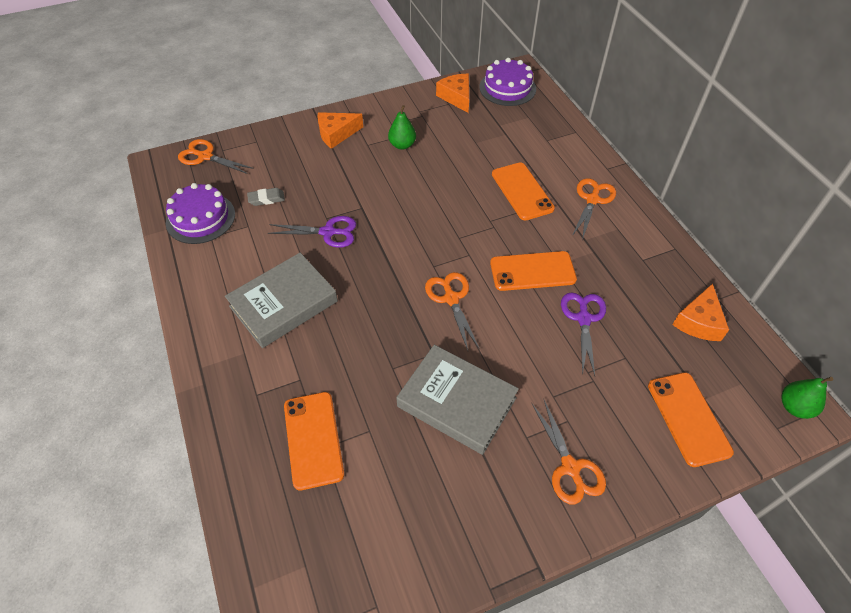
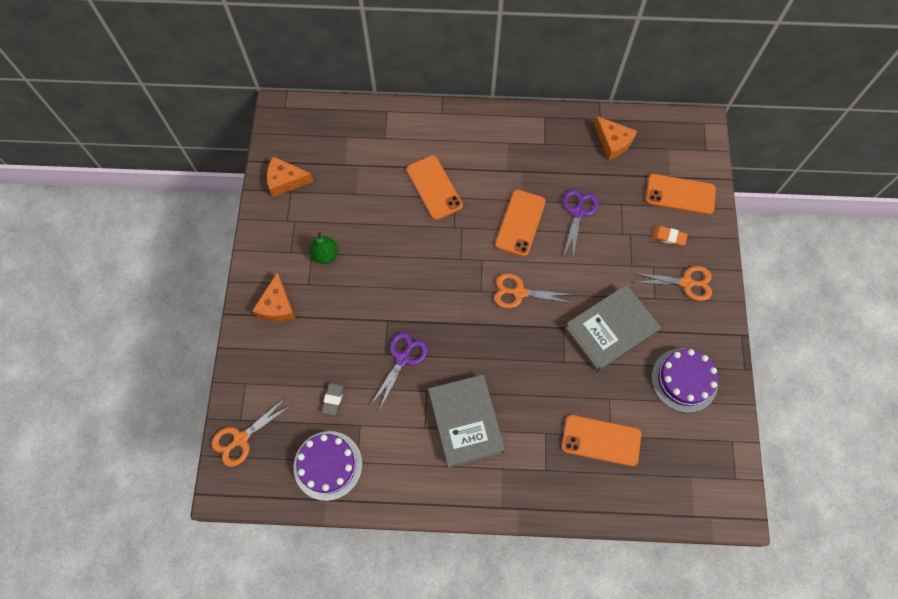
camera: 65 degrees left, 15 degrees up
(507, 88) = (298, 133): purple cake -> purple cake (684, 380)
(522, 191) = (434, 187): orange phone -> orange phone turned 60 degrees clockwise
(583, 318) = (578, 212): purple scissors -> purple scissors turned 75 degrees clockwise
(592, 199) = (469, 142): orange scissors -> none
(619, 425) = (668, 237): none -> orange eraser
(794, 407) = (696, 131): green pear -> none

